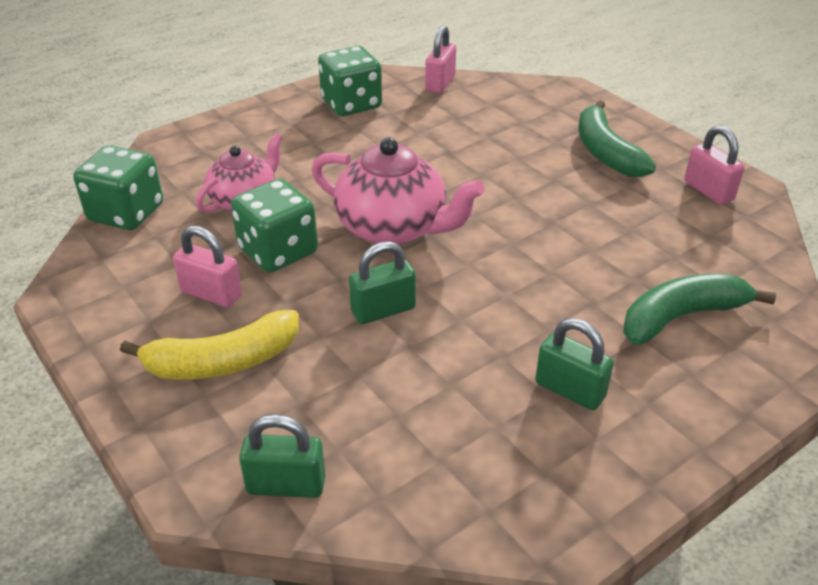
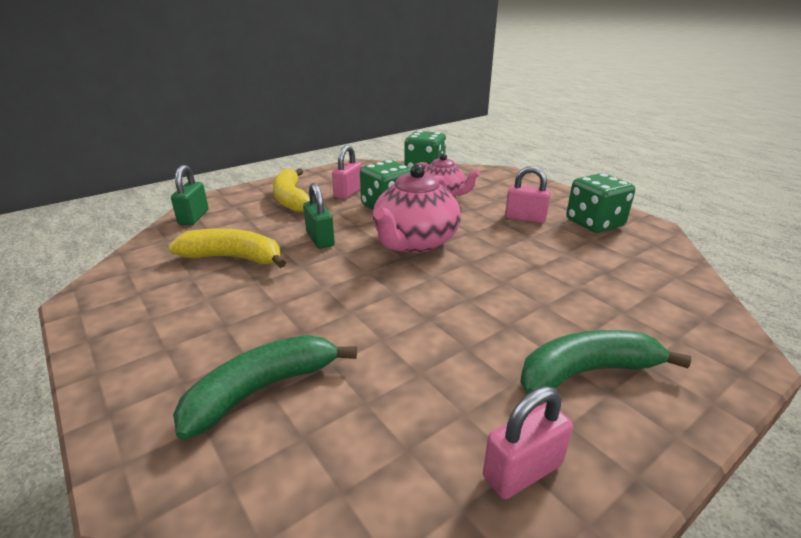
camera: 90 degrees right, 10 degrees down
(440, 83) = (672, 264): pink padlock -> pink padlock (525, 218)
(441, 391) = (234, 258): none -> yellow banana
(570, 390) = (204, 309): green padlock -> none
(681, 317) = (262, 389): green banana -> green banana turned 105 degrees counterclockwise

